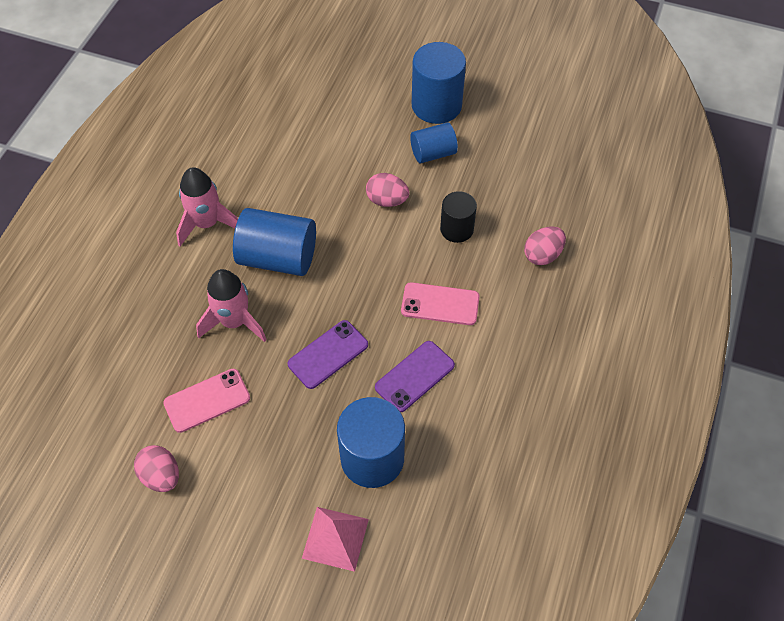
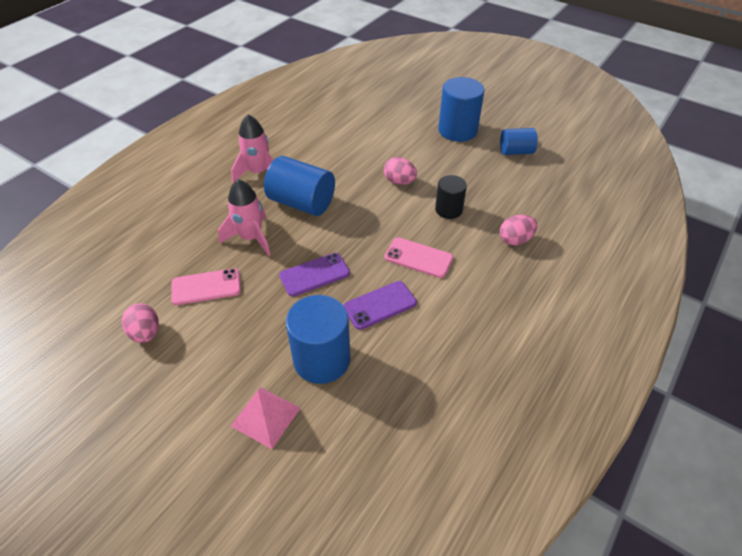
camera: 15 degrees right, 10 degrees down
(433, 153) = (445, 158): blue cylinder -> blue cylinder (516, 151)

